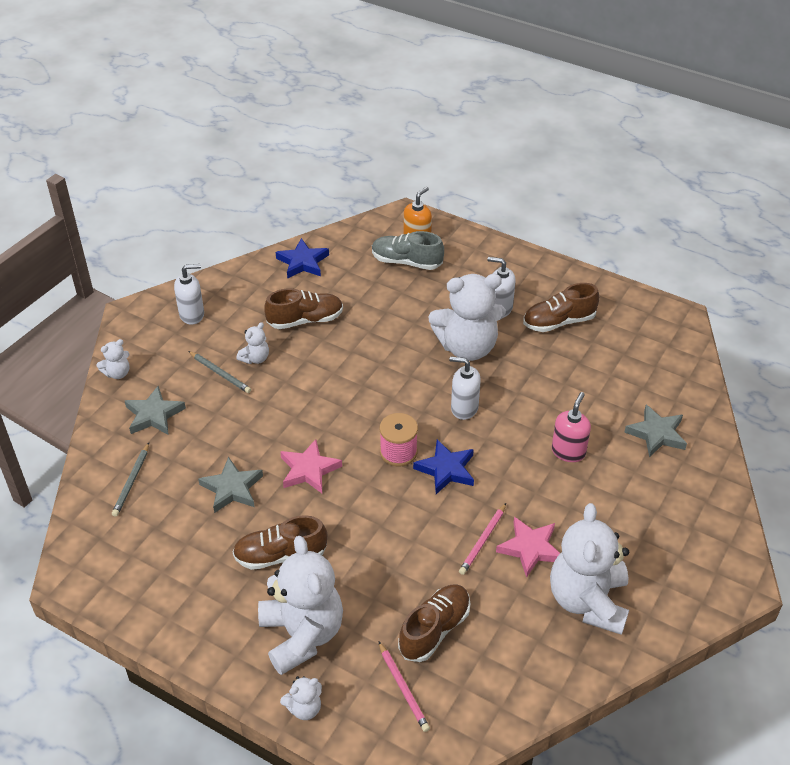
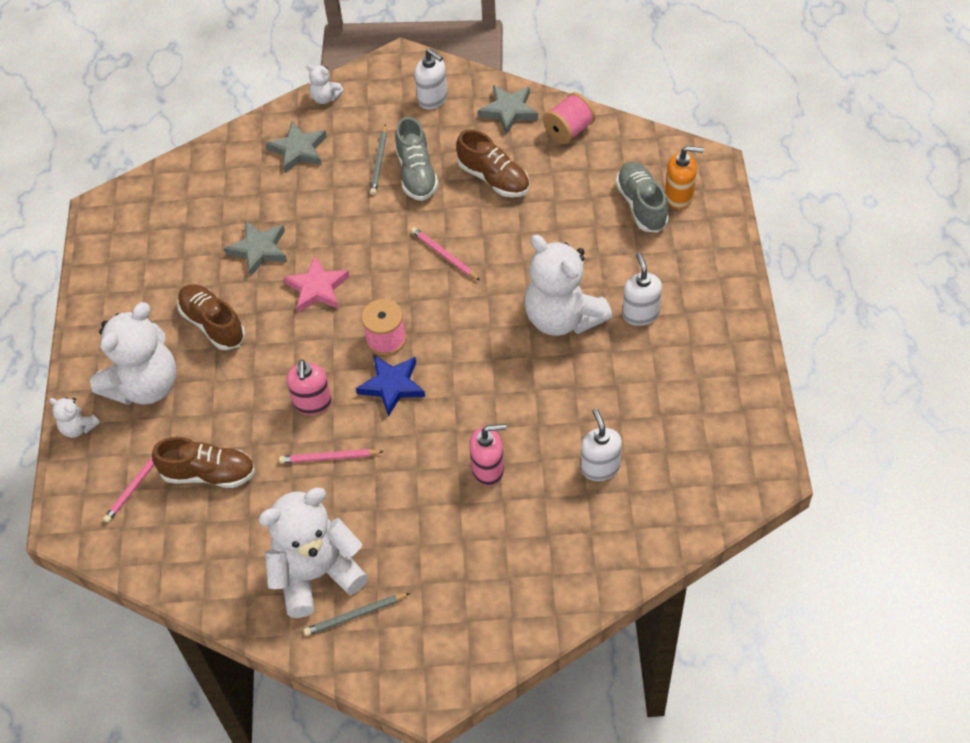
camera: 60 degrees right, 10 degrees up
(132, 481) = (219, 183): grey pencil -> grey pencil (355, 615)
(255, 358) = (416, 174): white teddy bear -> grey shoe
(303, 262) = (569, 130): blue star -> pink spool
(350, 381) = (444, 255): none -> pink pencil
(421, 526) = (312, 403): none -> pink soap dispenser
(464, 408) = (479, 358): white soap dispenser -> white soap dispenser (600, 467)
(530, 548) = (345, 498): pink star -> none
(559, 322) = (664, 372): brown shoe -> none
(656, 434) = (571, 533): grey star -> grey star (509, 111)

